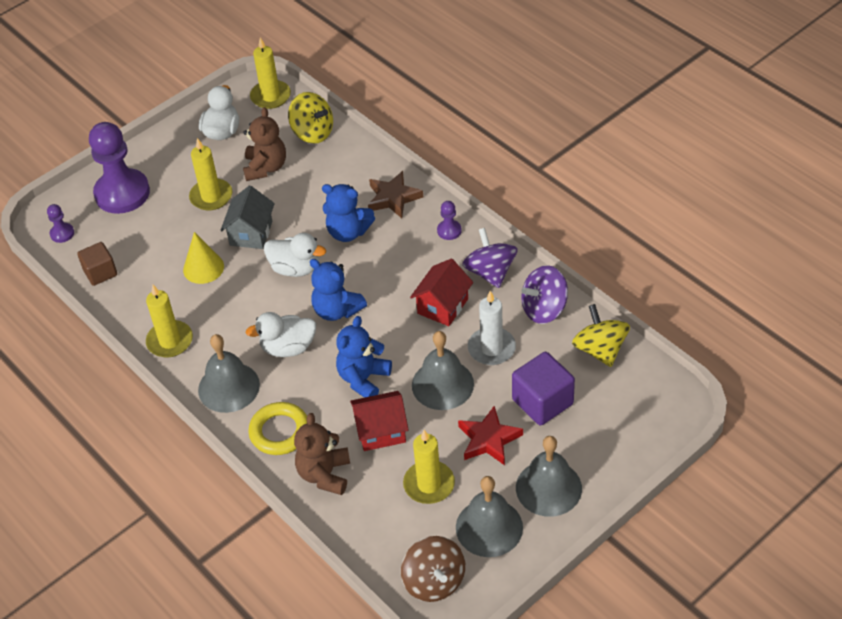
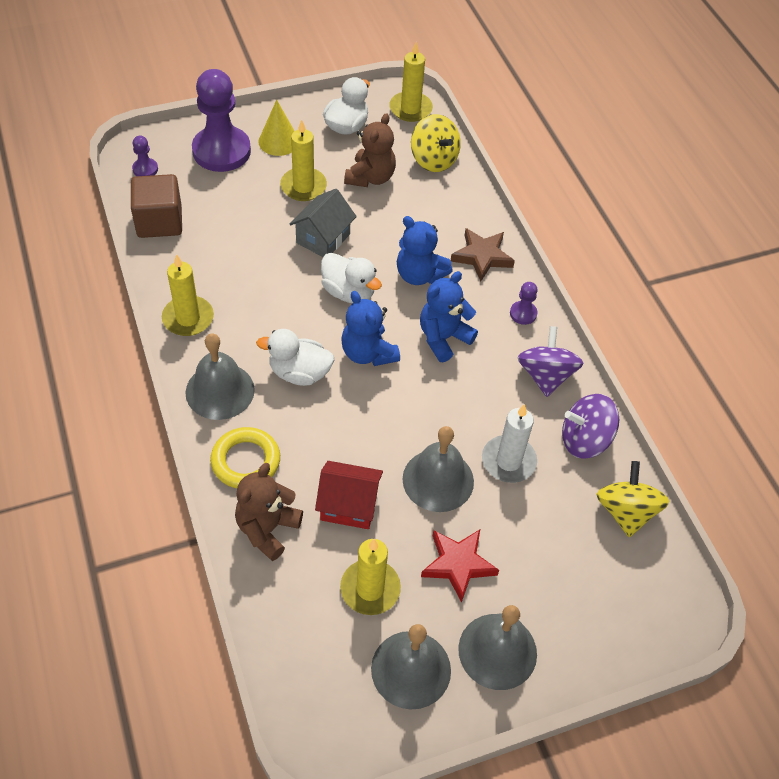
camera: 15 degrees right, 5 degrees up
(100, 272) = (159, 222): brown cube -> brown cube, size x1.50
(203, 268) = (259, 256): yellow cone -> yellow cone (278, 141)
(363, 379) = (359, 439): blue teddy bear -> blue teddy bear (443, 338)
(434, 581) = (321, 707): brown spinning top -> none
(442, 306) = (478, 393): red house -> none
(542, 402) = (536, 546): purple cube -> none

